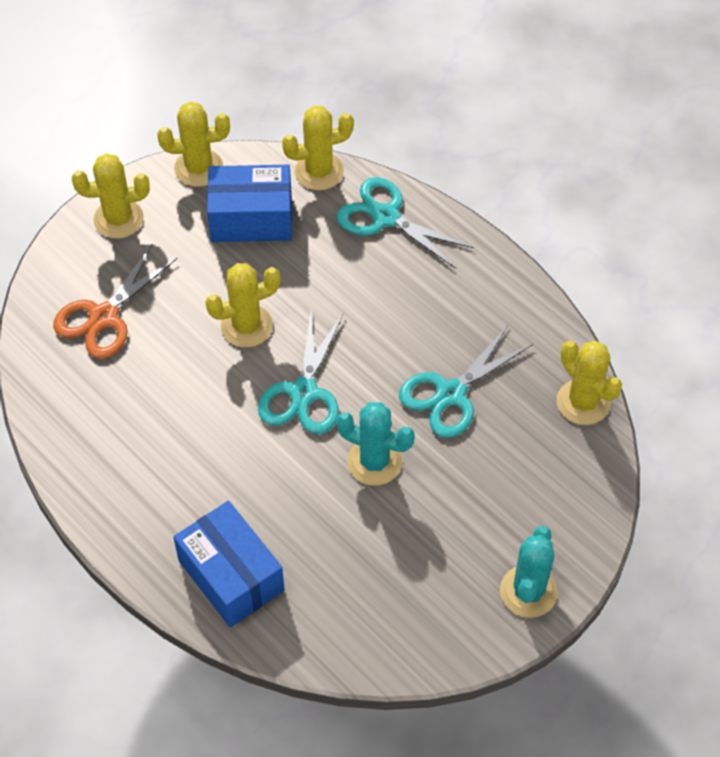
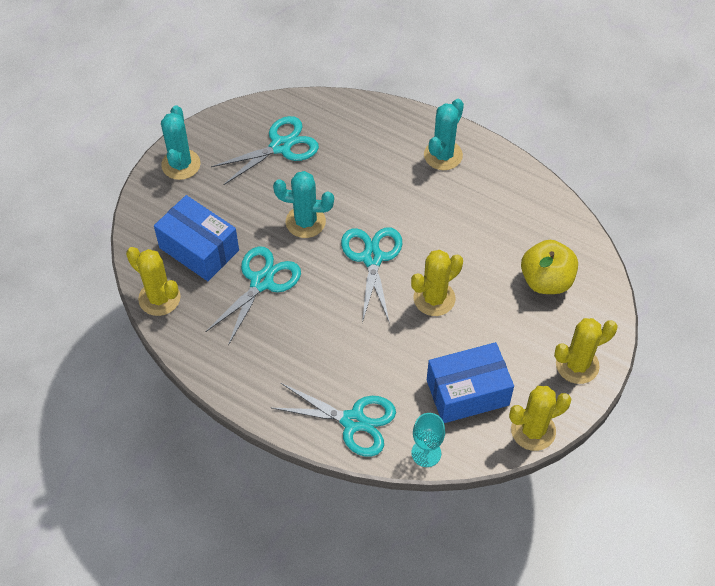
camera: 165 degrees right, 0 degrees up
(104, 317) = (546, 280): orange scissors -> yellow apple
(155, 517) = (443, 155): none -> turquoise cactus
(231, 575) = (378, 133): blue box -> blue box (199, 249)
(319, 172) = (426, 453): yellow cactus -> turquoise goblet
(378, 587) = (280, 146): none -> turquoise scissors

